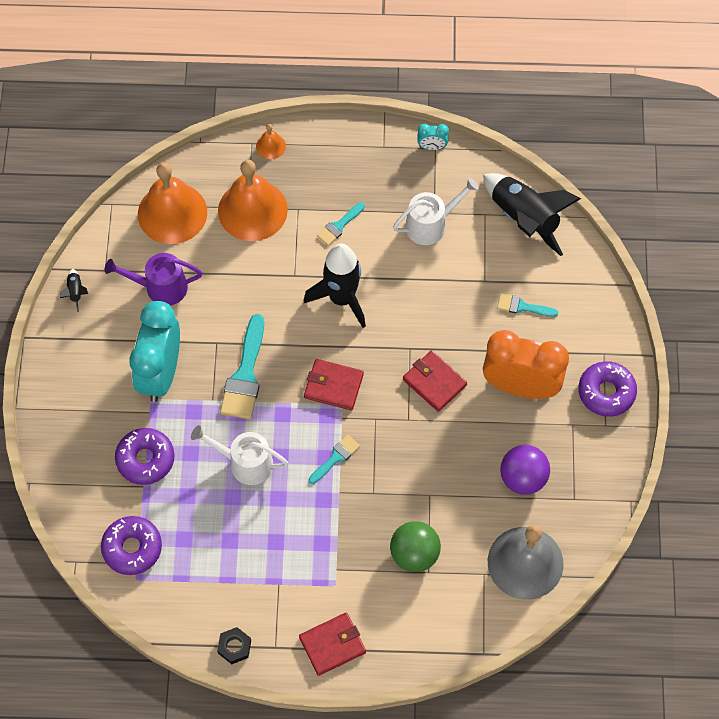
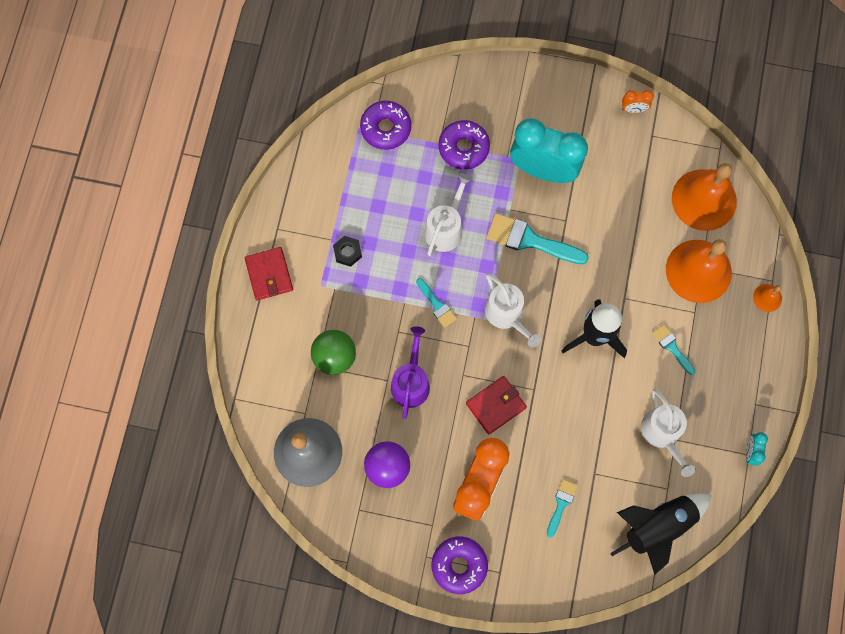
camera: 100 degrees right, 10 degrees up
(75, 292) = (633, 109): black rocket -> orange clock
(160, 287) = (628, 180): purple watering can -> purple watering can (411, 382)
(234, 647) = (284, 197): black nut -> black nut (347, 252)
(333, 386) = (507, 315): red wallet -> white watering can

